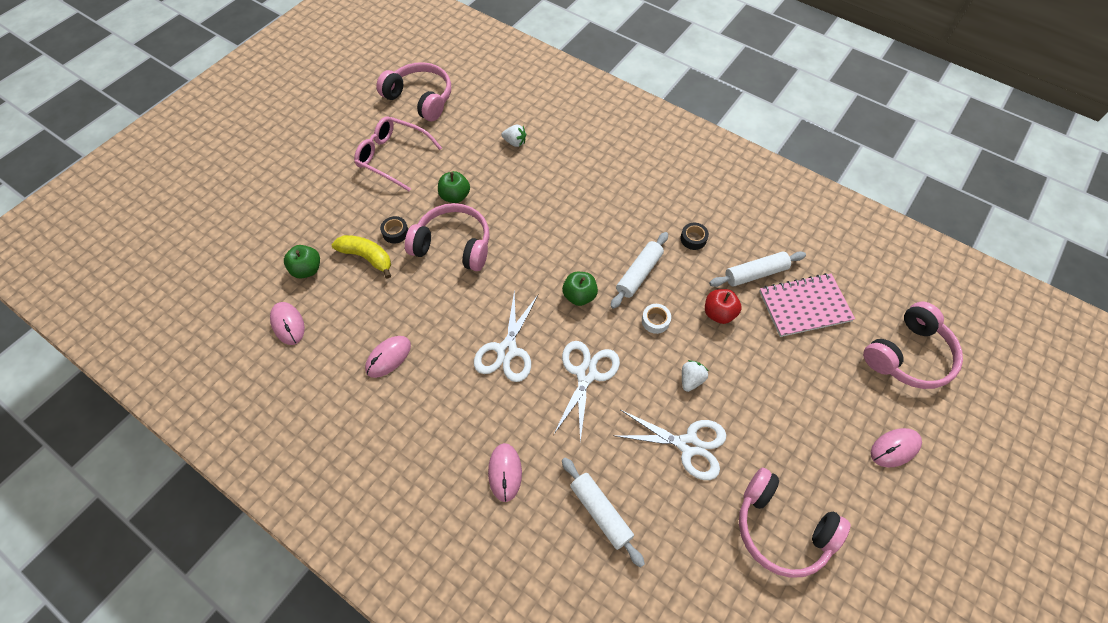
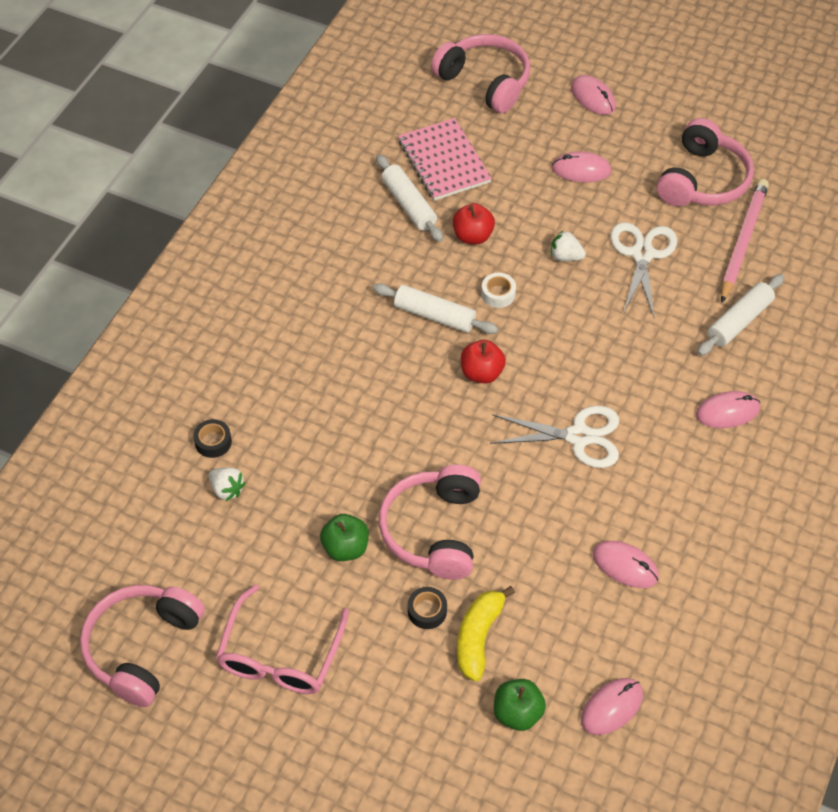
camera: 100 degrees left, 5 degrees down
(515, 142) = (227, 489): white strawberry -> white strawberry turned 120 degrees clockwise
(579, 296) = (481, 373): green apple -> red apple
(586, 374) = (587, 352): white scissors -> none
(693, 239) = (368, 265): black tape -> black tape (213, 442)
(697, 546) = (742, 242): none -> pink pencil
(795, 415) = (581, 170): none -> pink mouse

